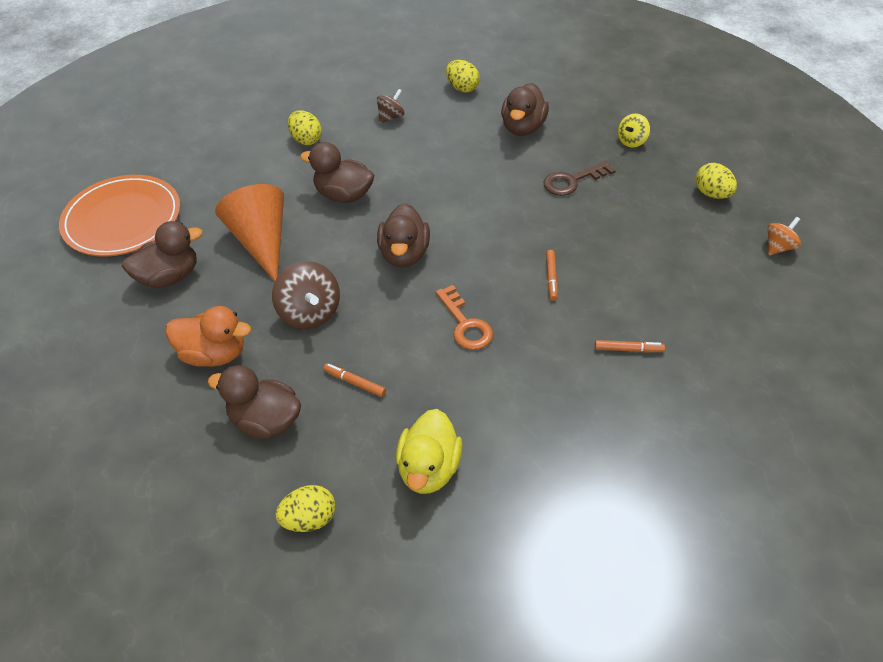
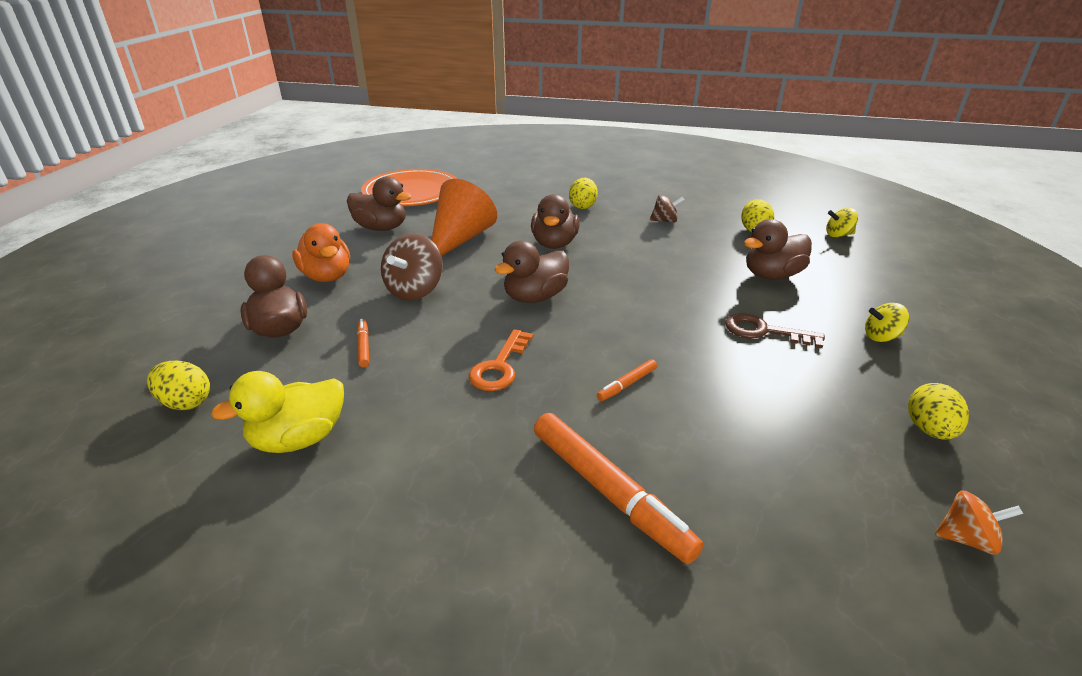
camera: 45 degrees right, 15 degrees down
(344, 195) = (554, 244): brown duck -> brown duck turned 150 degrees counterclockwise
(519, 60) = (838, 235): none -> yellow spinning top
(628, 349) = (609, 492): orange marker -> orange marker, size x2.19

